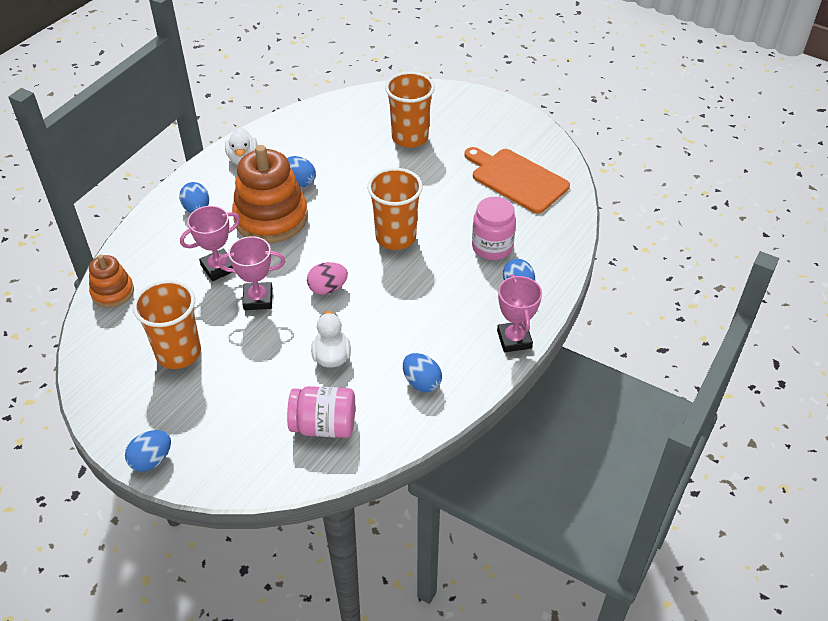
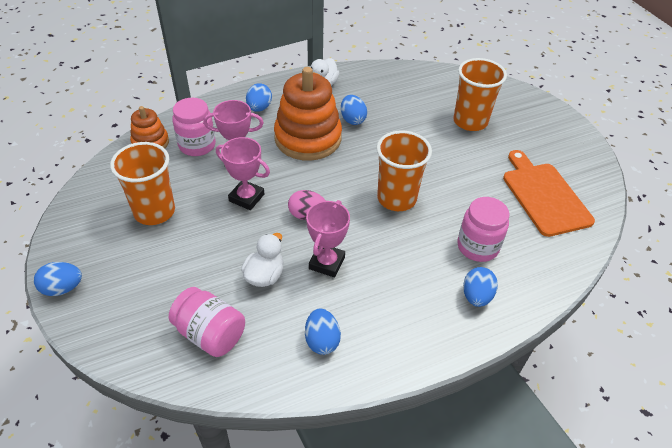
camera: 30 degrees right, 0 degrees up
(165, 273) = (197, 145): none -> pink jar
(514, 339) = (437, 345): pink trophy -> pink trophy (327, 263)

